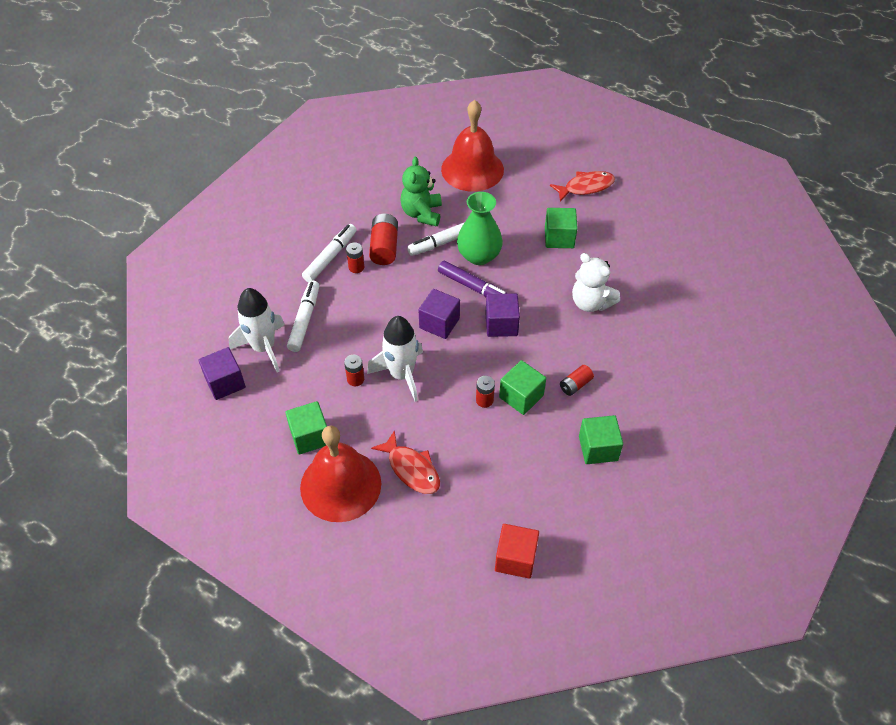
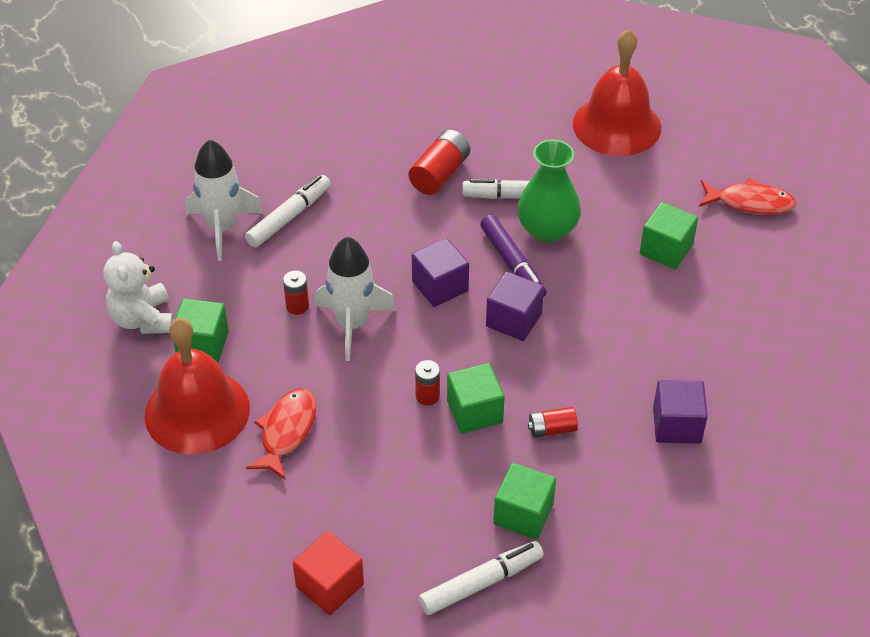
camera: 30 degrees right, 5 degrees down
(225, 382) = (156, 247): purple cube -> purple cube (676, 425)
(330, 257) = (368, 160): white marker -> white marker (480, 583)
(356, 267) = (390, 183): red battery -> none
(411, 469) = (286, 432): red fish -> red fish turned 150 degrees counterclockwise
(422, 213) = (514, 153): green teddy bear -> none
(591, 302) = (647, 343): white teddy bear -> white teddy bear (143, 319)

